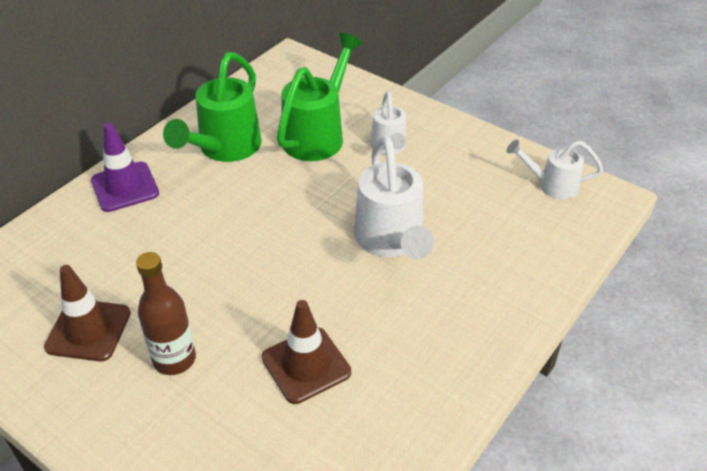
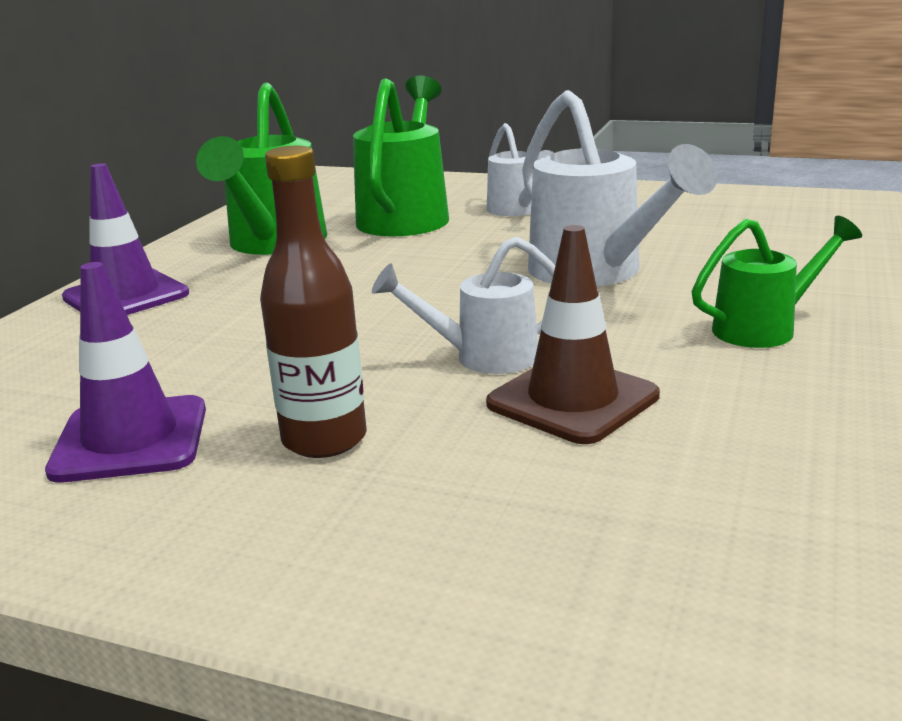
camera: 15 degrees left, 20 degrees down
(88, 330) = (130, 439): brown traffic cone -> purple traffic cone
(446, 331) = (764, 328): none -> green watering can
(551, 185) = (765, 204): white watering can -> white watering can (483, 357)

